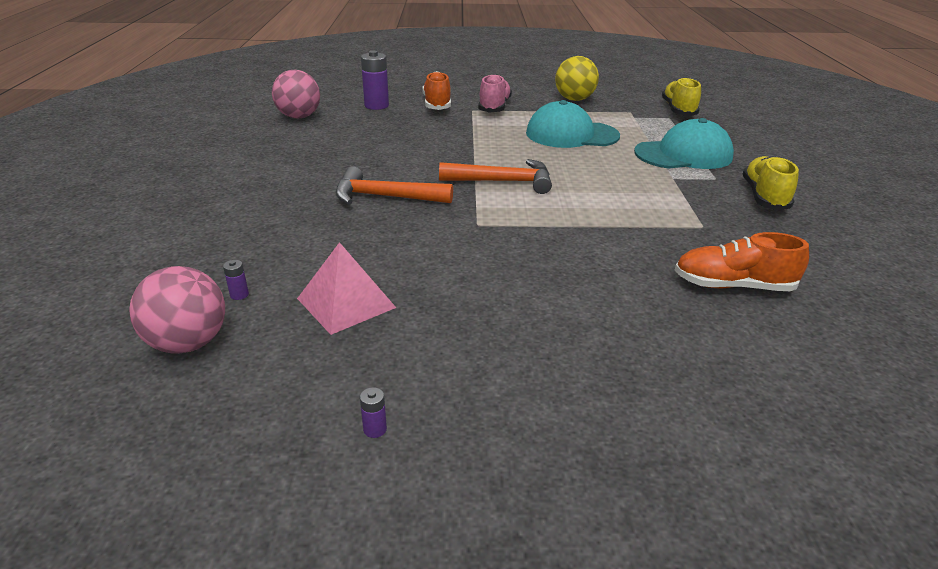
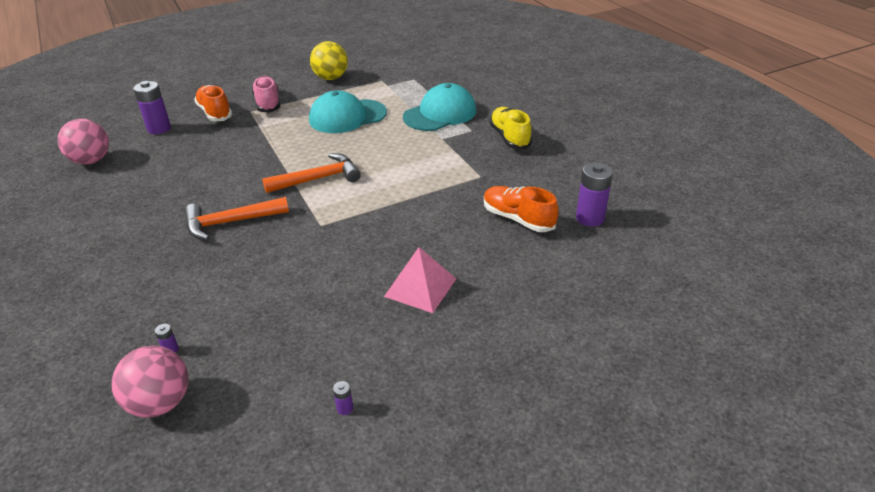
camera: 25 degrees left, 5 degrees up
(346, 303) = (262, 325): pink pyramid -> pink pyramid (420, 287)
(678, 110) = (417, 69): yellow shoe -> none
(733, 286) = (518, 219): orange shoe -> orange shoe turned 60 degrees clockwise
(846, 314) = (590, 218): none -> purple battery

